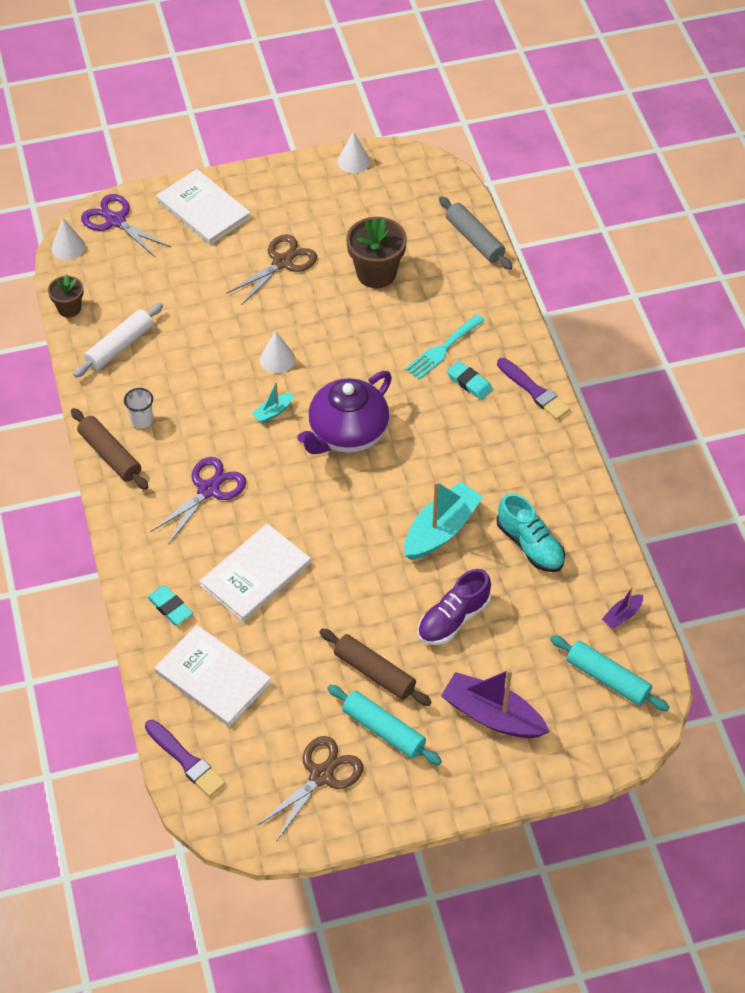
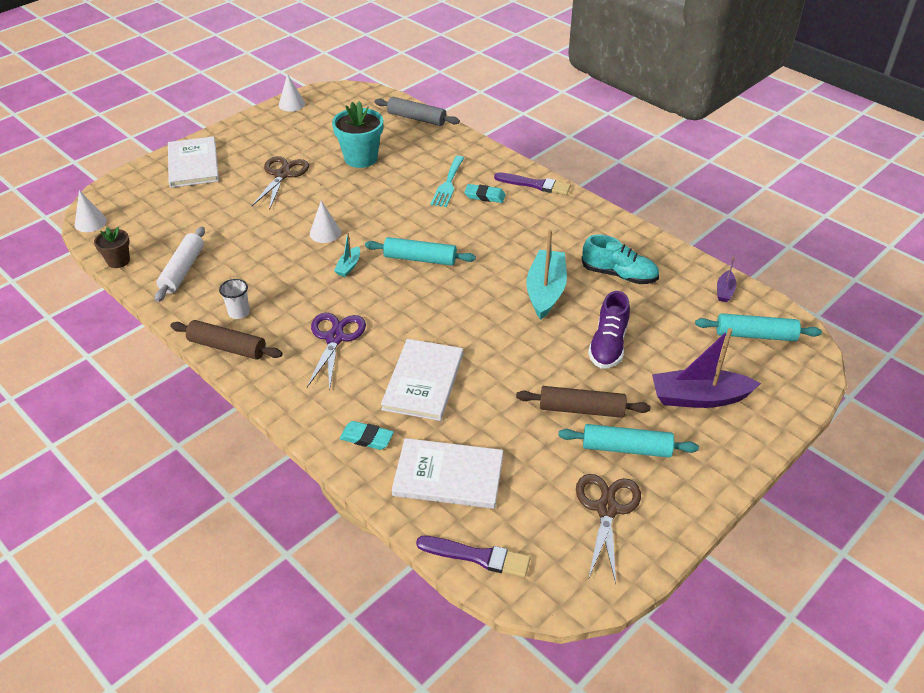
camera: 30 degrees left, 10 degrees down
(115, 221) = (122, 193): purple scissors -> none
(203, 209) = (193, 164): white book -> white book turned 60 degrees clockwise
(347, 434) = (420, 259): purple teapot -> turquoise rolling pin
(376, 273) = (361, 158): brown flower pot -> turquoise flower pot

